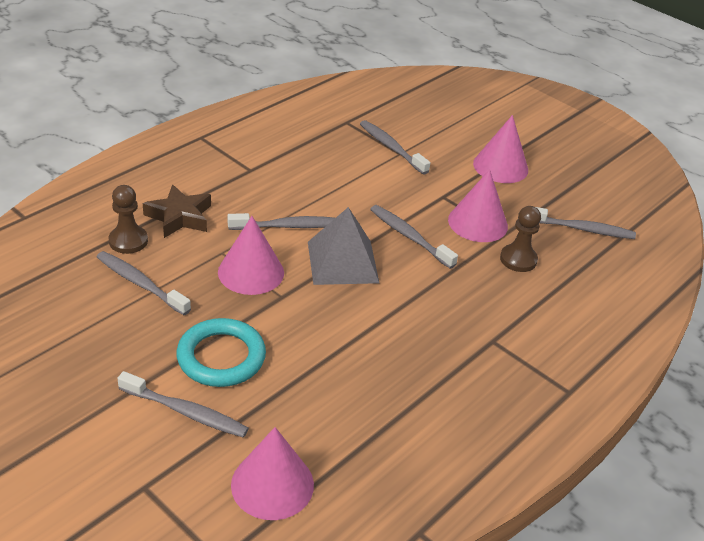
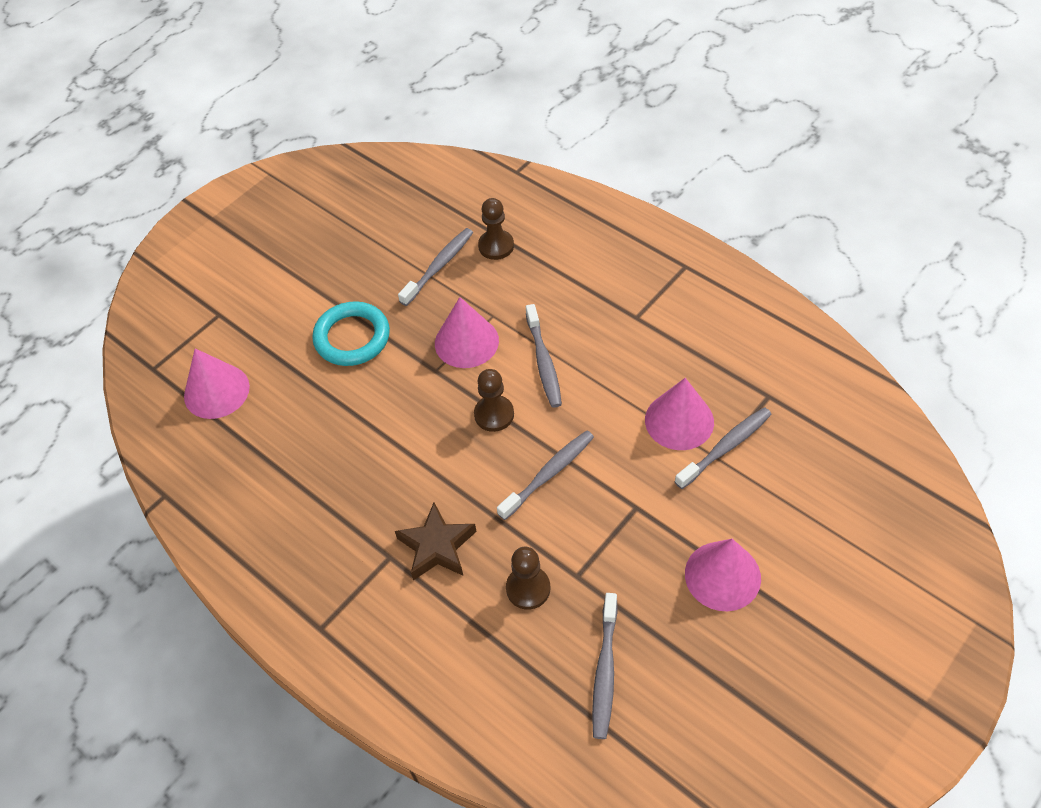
camera: 95 degrees right, 15 degrees up
(179, 217) = (540, 274): brown star -> brown star (437, 546)
(185, 412) = (290, 325): grey toothbrush -> none
(342, 262) = (494, 414): grey pyramid -> brown pawn
(477, 223) = (590, 545): pink cone -> pink cone (679, 421)

